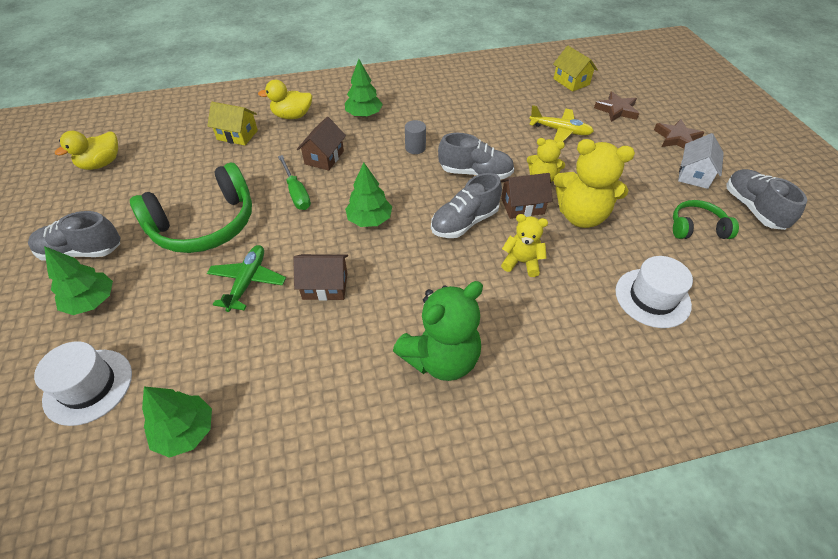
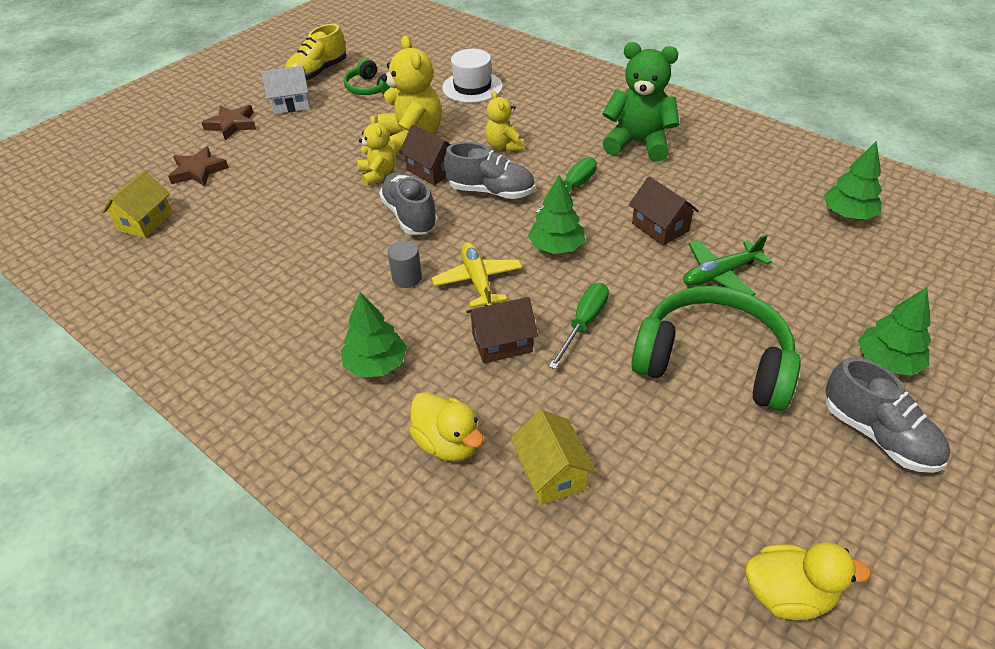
camera: 125 degrees left, 5 degrees down
(88, 386) = (915, 288): white hat -> none
(422, 268) = (572, 188): none -> green screwdriver
(560, 131) = (275, 192): yellow plane -> yellow plane (478, 281)
(753, 208) = (318, 73): grey shoe -> yellow shoe

